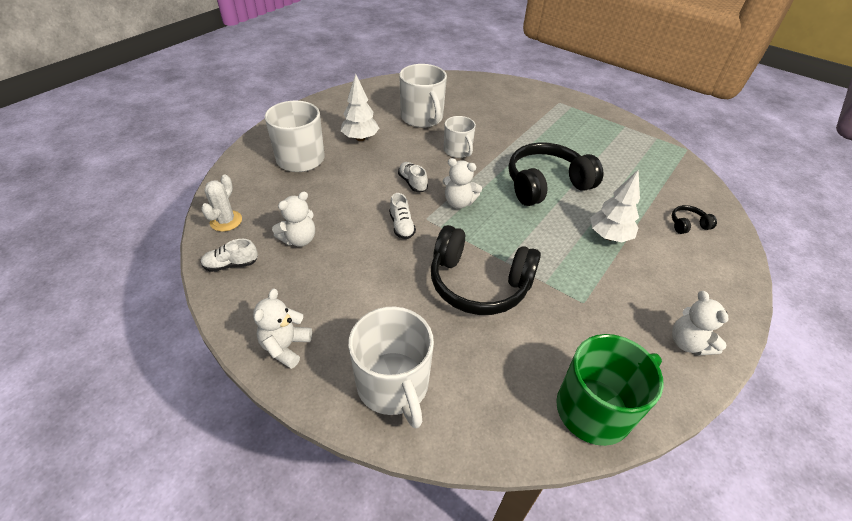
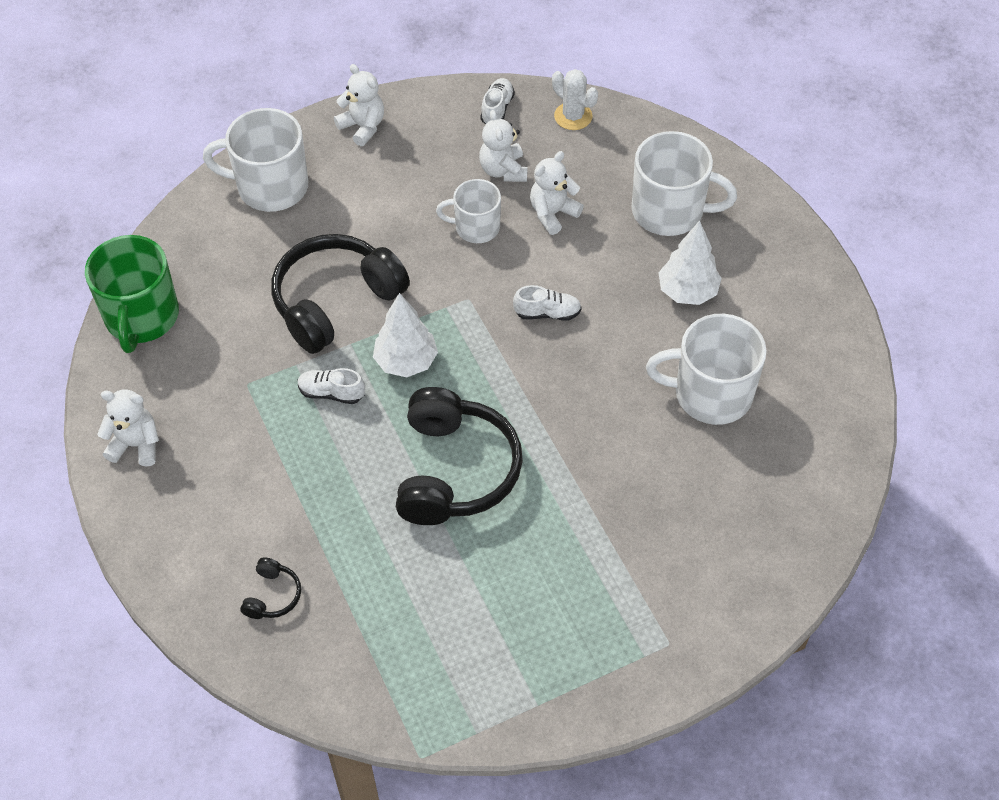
camera: 120 degrees right, 10 degrees up
(401, 226) = (470, 269): white shoe -> white shoe (331, 393)
(458, 151) = (594, 400): white mug -> white mug (475, 227)
(459, 202) = (478, 346): white teddy bear -> white teddy bear (553, 213)
(609, 236) = (316, 479): white tree -> white tree (406, 361)

